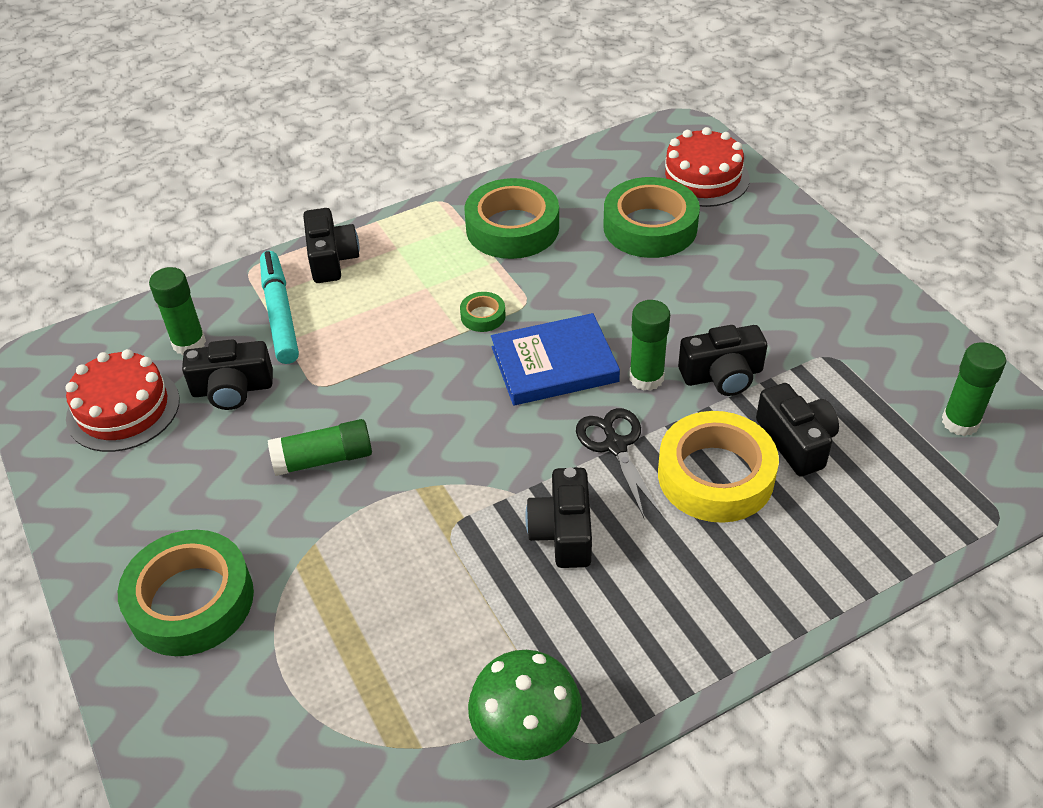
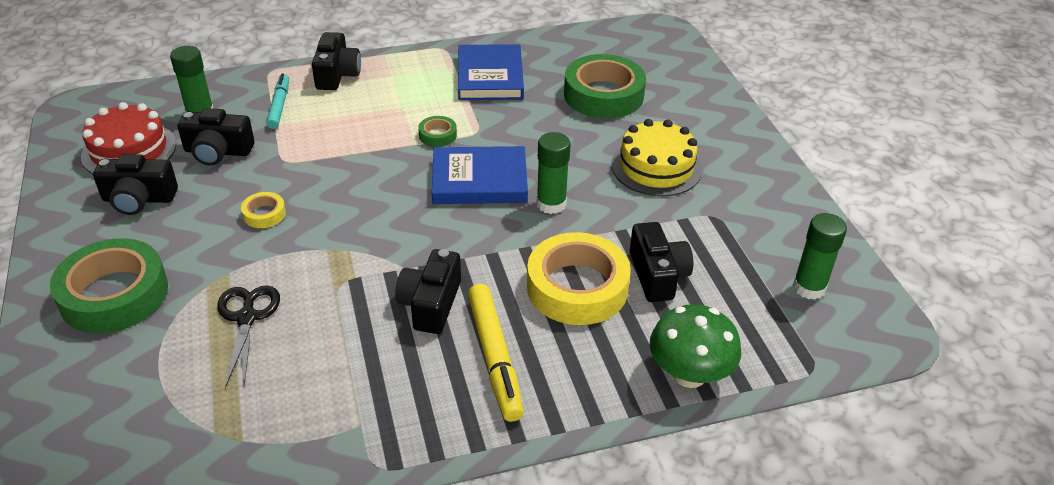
camera: 10 degrees right, 5 degrees down
(280, 313) = (279, 106): turquoise marker -> turquoise marker, size x0.66
(324, 459) = (264, 214): green glue stick -> yellow tape
(512, 228) = (490, 77): green tape -> blue book
(526, 730) = (332, 446): green mushroom -> green mushroom (689, 374)
(615, 446) = (503, 249): black scissors -> black scissors (247, 318)
(660, 581) = (494, 357): none -> yellow marker
(702, 178) = (663, 67): red cake -> none
(722, 375) = (616, 214): black camera -> black camera (139, 199)
(743, 307) = (656, 167): none -> yellow cake

